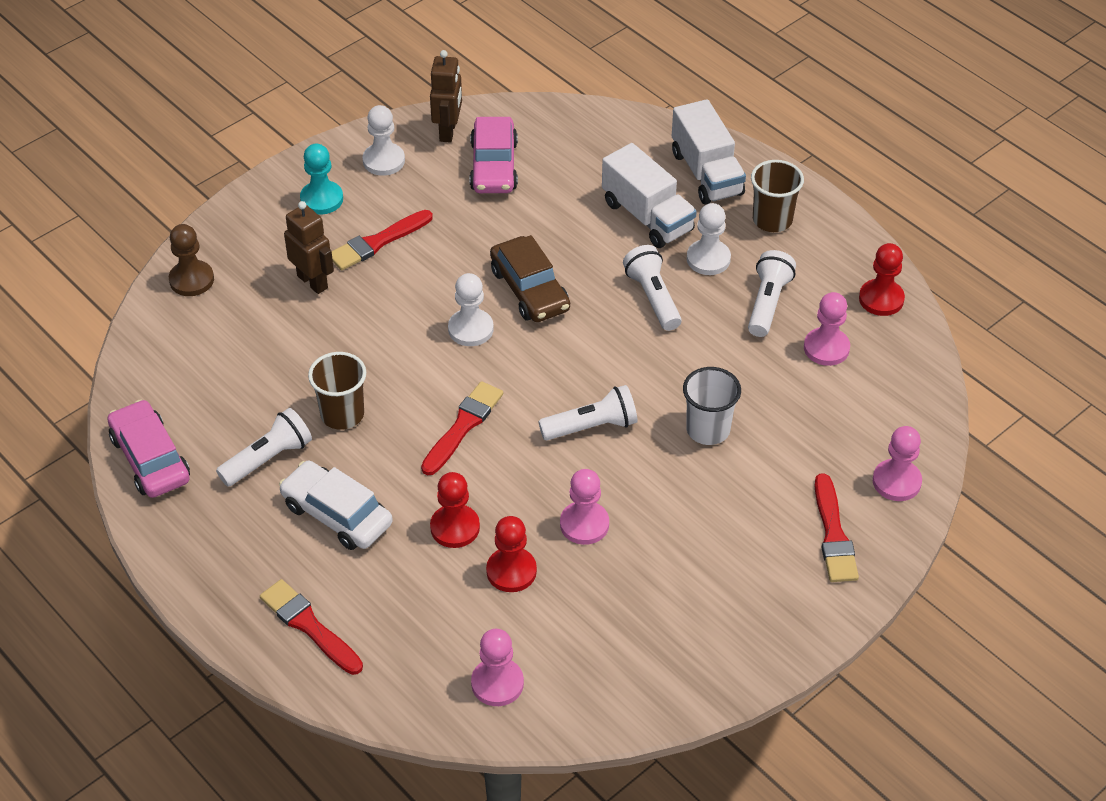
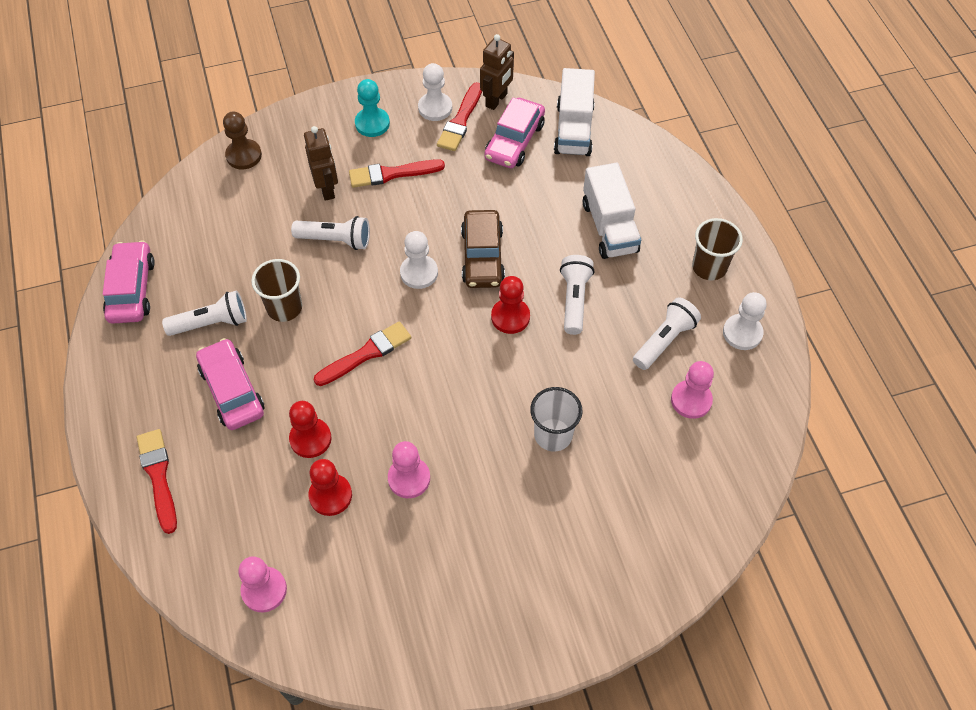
camera: 25 degrees right, 10 degrees up
(337, 514) = (232, 390): white car -> pink car
(591, 427) = (463, 394): white flashlight -> white flashlight (335, 240)
(706, 173) = (678, 206): white truck -> white truck (573, 129)
(708, 259) = (637, 282): white pawn -> white pawn (742, 333)
(833, 534) = (603, 575): red brush -> red brush (460, 120)
(881, 299) = (762, 373): red pawn -> red pawn (510, 317)
(896, 482) = (683, 549): pink pawn -> none

